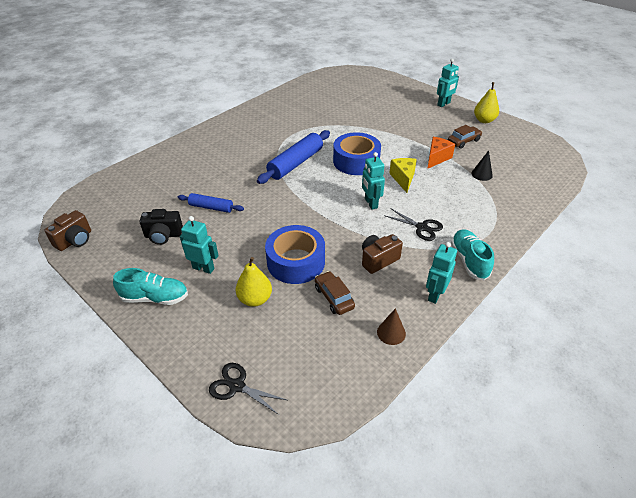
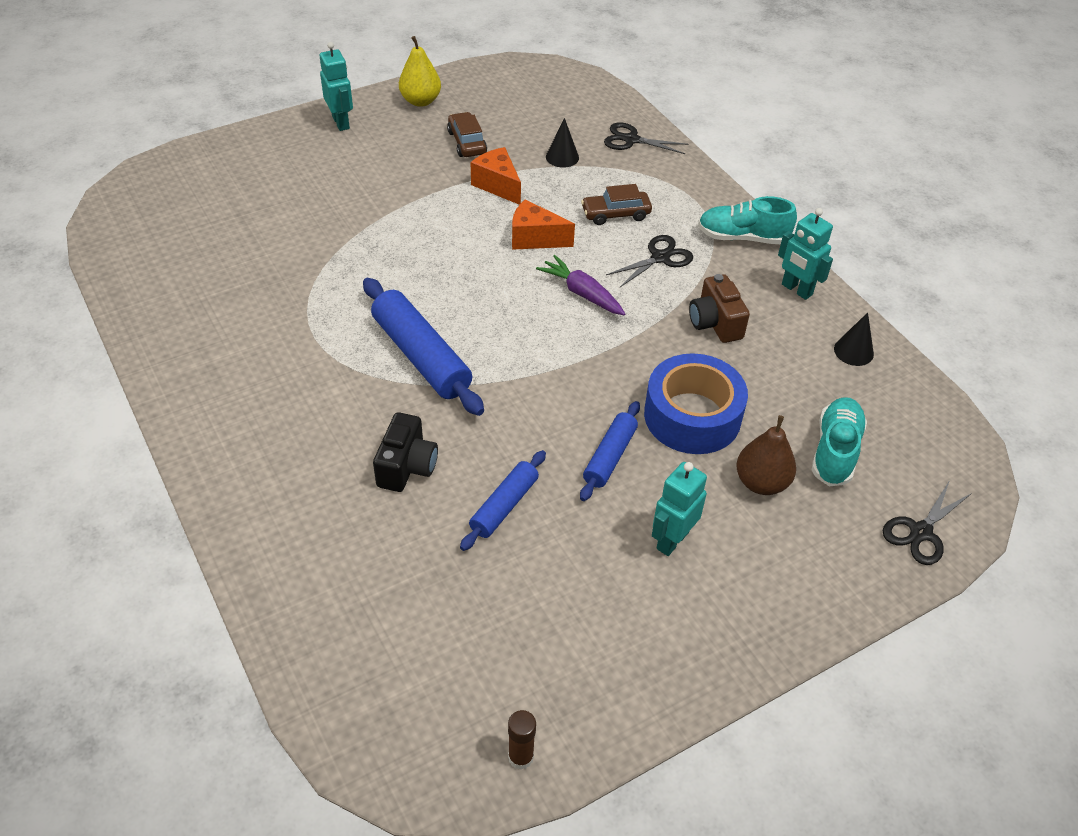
camera: 75 degrees left, 5 degrees up
(75, 240) = (521, 757): brown camera -> brown glue stick
(155, 298) = (726, 619): turquoise shoe -> turquoise shoe (835, 451)
(163, 235) = (562, 593): black camera -> black camera (407, 466)
(254, 235) = (610, 457): none -> blue rolling pin
(255, 299) = (761, 482): yellow pear -> brown pear
(334, 297) = (778, 391): brown car -> brown car (616, 214)
(356, 161) = (457, 277): blue tape -> none
(370, 203) = (582, 293): turquoise robot -> purple carrot
(391, 333) = (853, 351): brown cone -> black cone
(403, 179) = (535, 238): yellow cheese -> orange cheese
(524, 197) = (631, 140): none -> black scissors

